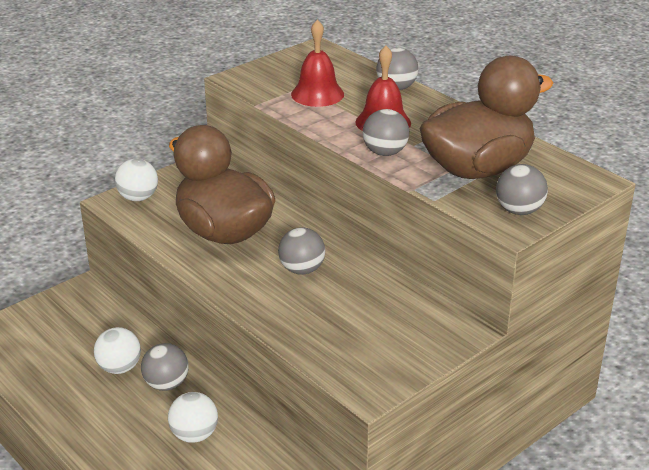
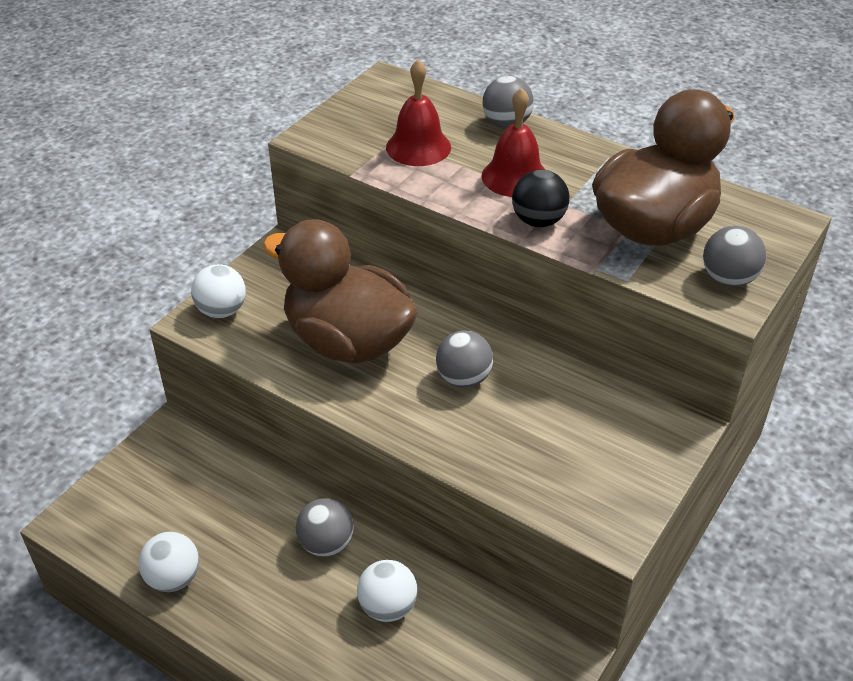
camera: 15 degrees left, 10 degrees up
(119, 368) = (260, 533): white ball -> white ball (173, 578)
(385, 153) = (538, 221): grey ball -> black ball

